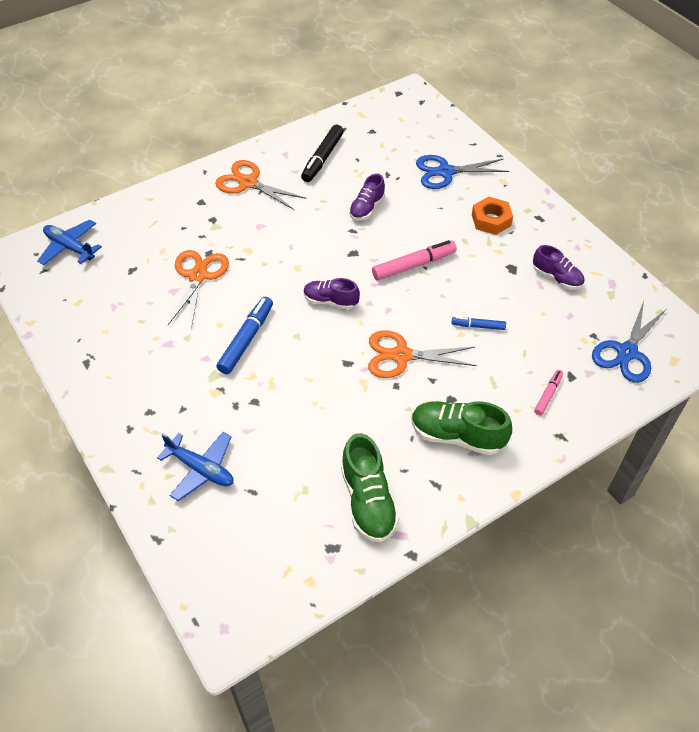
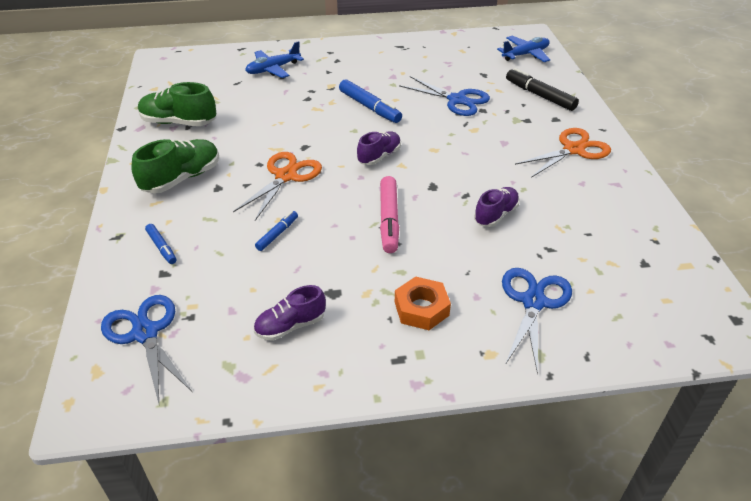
camera: 115 degrees right, 10 degrees down
(198, 276) = (457, 100): orange scissors -> blue scissors
(322, 158) = (598, 207): black marker -> black marker (540, 95)
(367, 208) = (495, 215): purple shoe -> purple shoe turned 75 degrees clockwise
(548, 395) = (161, 247): pink marker -> blue marker

